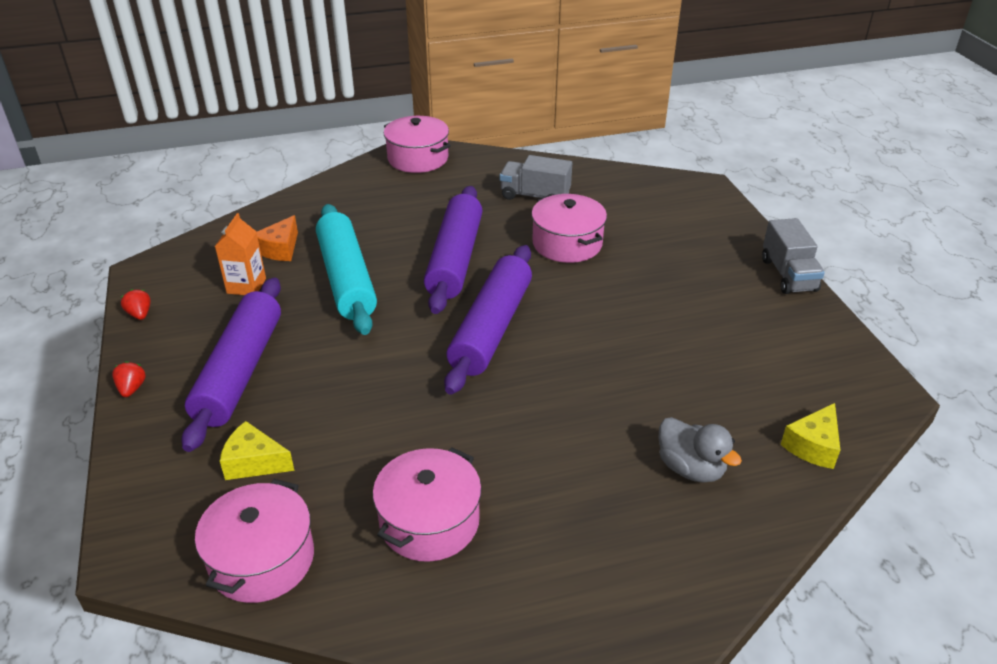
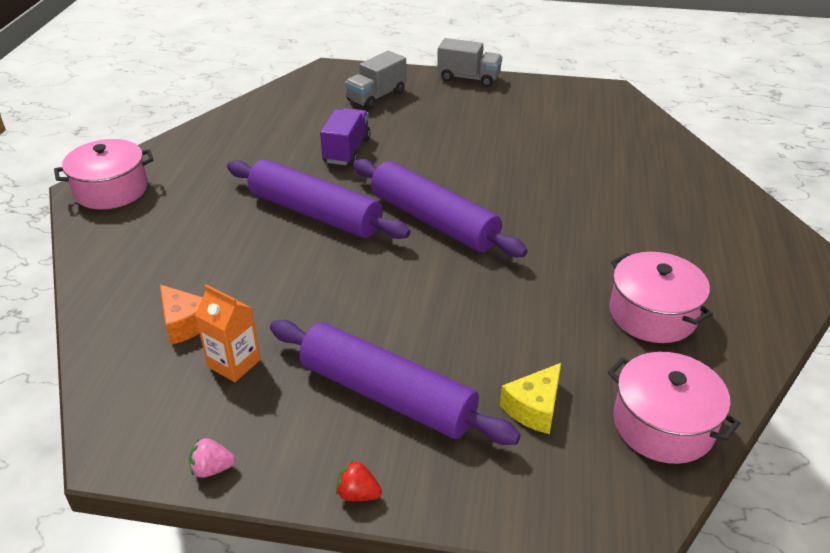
camera: 65 degrees left, 0 degrees up
(140, 314) = (212, 469): red strawberry -> pink strawberry
(346, 279) = (287, 287): turquoise rolling pin -> none
(535, 196) = (257, 145): grey truck -> grey truck (376, 96)
(567, 243) = (347, 150): pink pot -> purple truck
(690, 468) = (645, 181): grey duck -> none
(813, 446) = (645, 131): yellow cheese -> none

